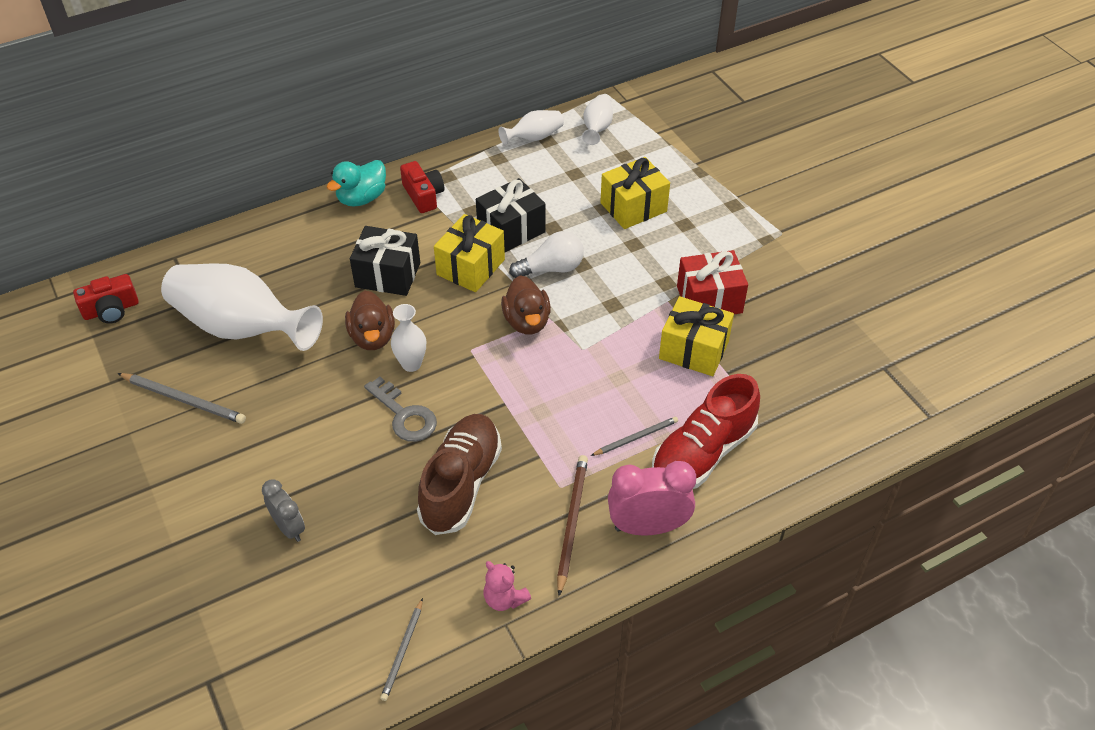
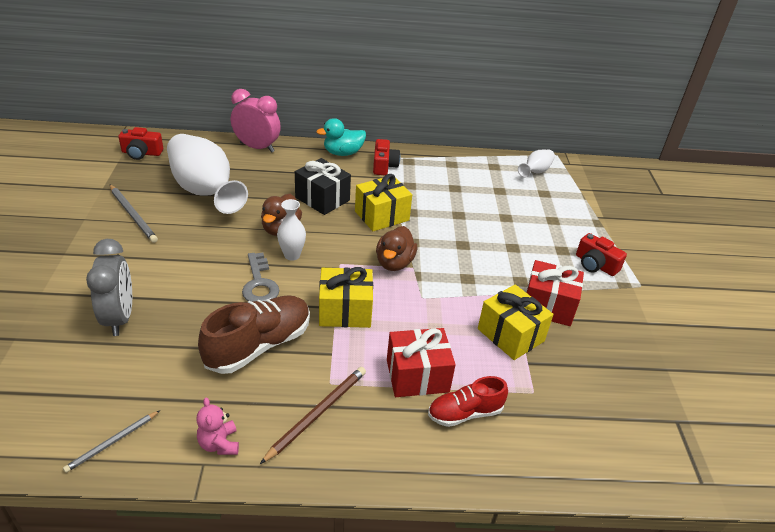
camera: 25 degrees right, 10 degrees down
(289, 528) = (119, 318): grey clock -> grey clock, size x1.62
(511, 230) = (428, 205): black gift -> none
(534, 137) = (486, 161): white vase -> none
(551, 268) = (439, 238): white light bulb -> none
(633, 207) = (529, 225): yellow gift -> yellow gift (345, 311)
(636, 437) = (417, 376): grey pencil -> red gift
(648, 527) = (376, 448): pink clock -> pink clock (257, 147)
(703, 453) = (465, 413): red shoe -> red shoe, size x0.62
(726, 227) = (595, 265): none -> red camera

